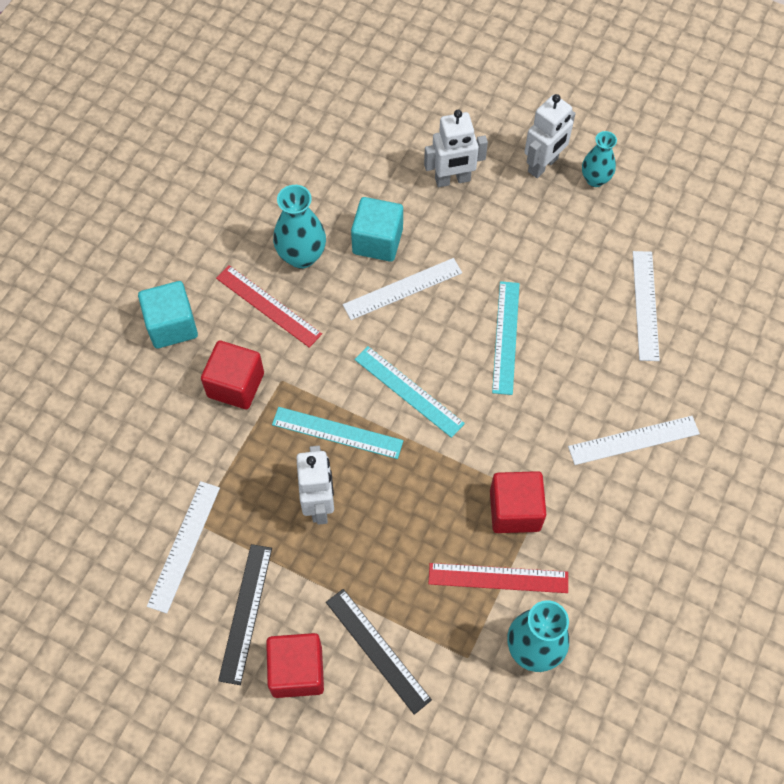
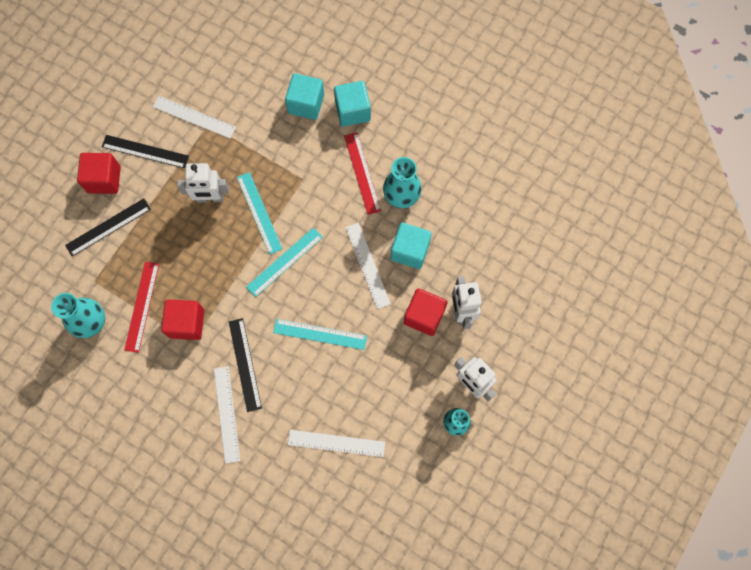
camera: 95 degrees right, 10 degrees up
(161, 388) = (306, 104): none -> turquoise cube
(236, 385) = (302, 150): red cube -> red cube (424, 316)
(268, 306) = (362, 173): red ruler -> red ruler turned 60 degrees counterclockwise
(337, 432) = (259, 212): turquoise ruler -> turquoise ruler turned 45 degrees counterclockwise
(562, 425) = (245, 364): none -> black ruler

